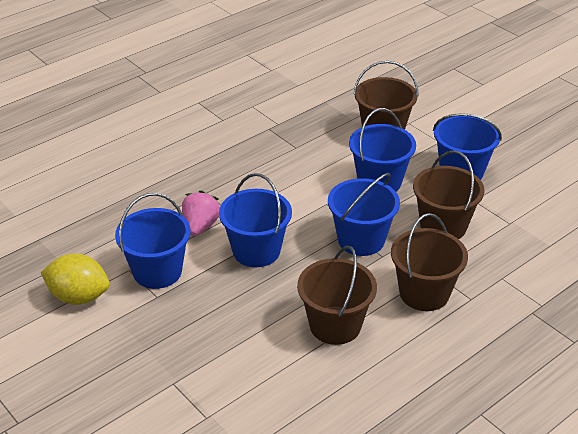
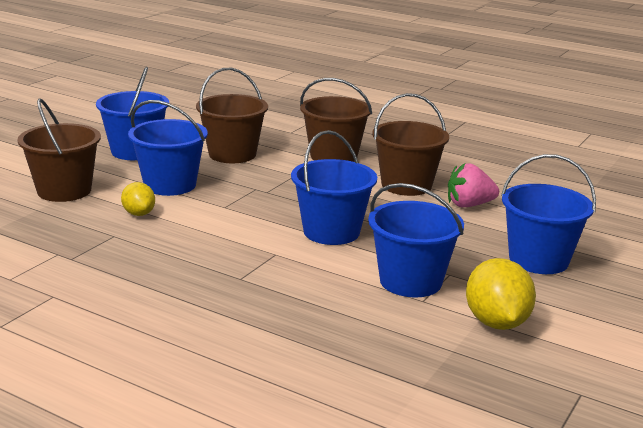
camera: 110 degrees left, 15 degrees down
(200, 226) = (311, 270): pink strawberry -> pink strawberry (469, 205)
(328, 161) = (139, 213): none -> yellow lemon
(361, 240) = (276, 185): blue bucket -> blue bucket (538, 260)

